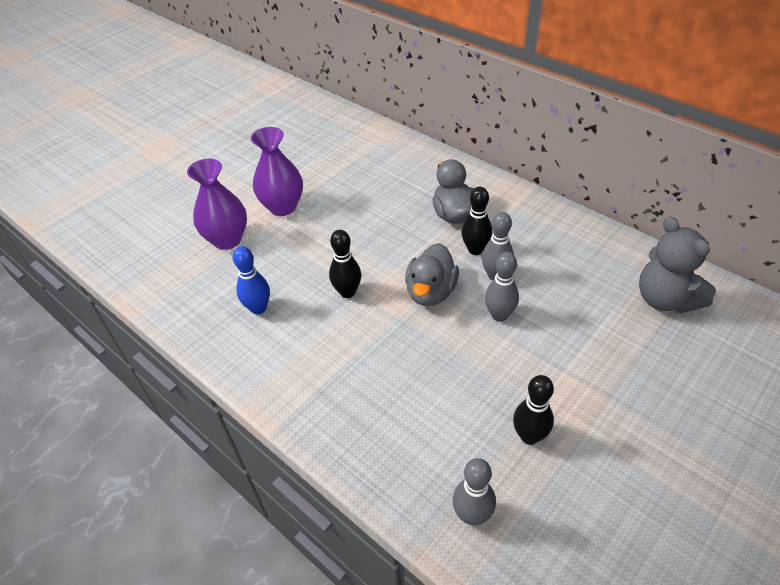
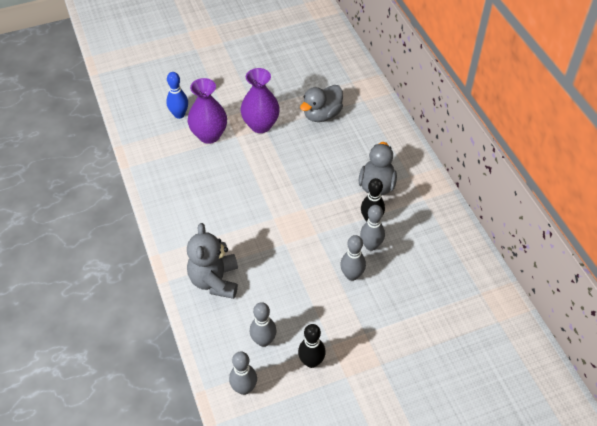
camera: 25 degrees right, 5 degrees up
(258, 308) = (200, 196): blue bowling pin -> blue bowling pin (179, 114)
(347, 292) = (263, 211): black bowling pin -> none
(431, 292) = (318, 237): grey duck -> grey duck (322, 115)
(453, 440) = (263, 341): none -> grey bowling pin
(665, 299) = (476, 319): grey teddy bear -> grey teddy bear (215, 280)

